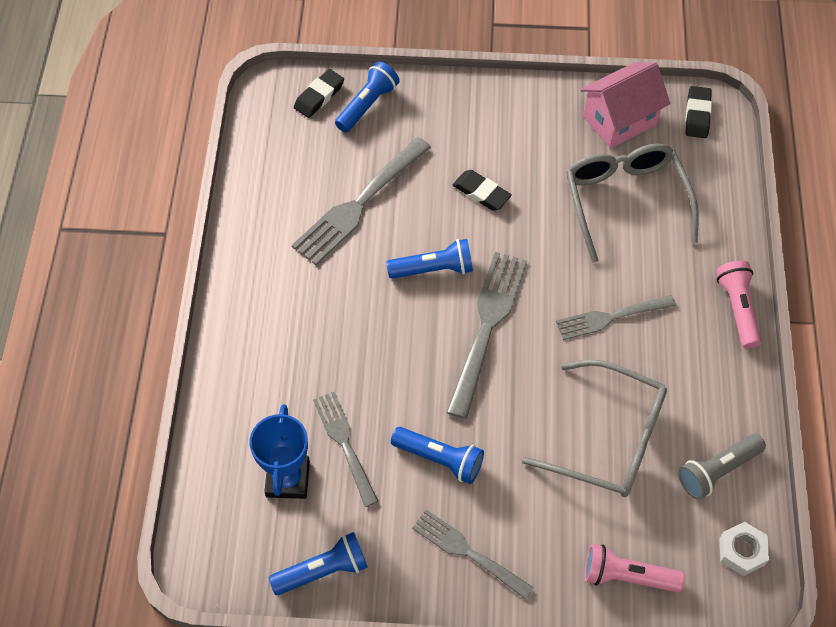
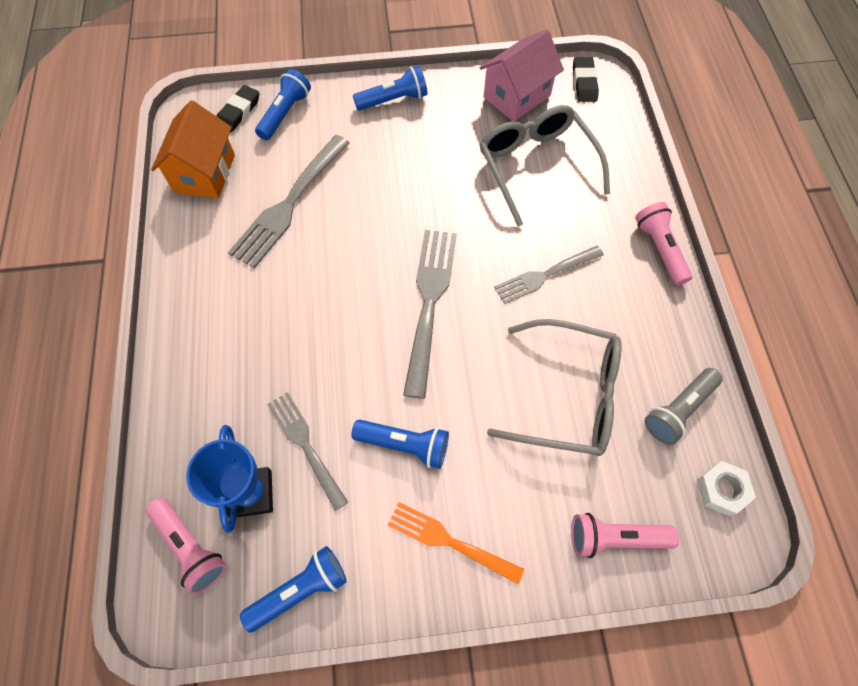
camera: 10 degrees left, 5 degrees up
(227, 517) = (191, 547): none -> pink flashlight
(276, 158) = (204, 173): none -> orange house
(433, 269) = (369, 255): blue flashlight -> blue flashlight (393, 100)
(469, 552) = (450, 541): grey fork -> orange fork
(481, 193) = (403, 177): black eraser -> none

